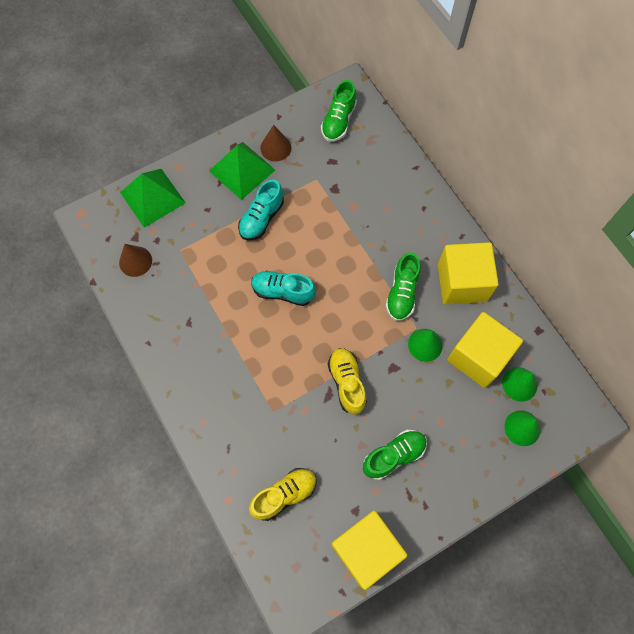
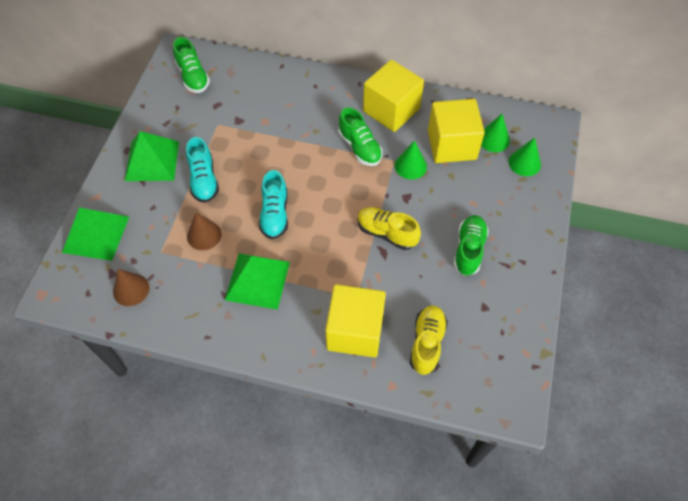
camera: 45 degrees left, 10 degrees down
(220, 333) = (257, 280): none -> green pyramid
(275, 147) = (163, 127): brown cone -> brown cone (204, 235)
(283, 291) = (275, 214): turquoise shoe -> turquoise shoe turned 60 degrees counterclockwise
(366, 549) = (519, 324): yellow cube -> yellow cube (355, 331)

